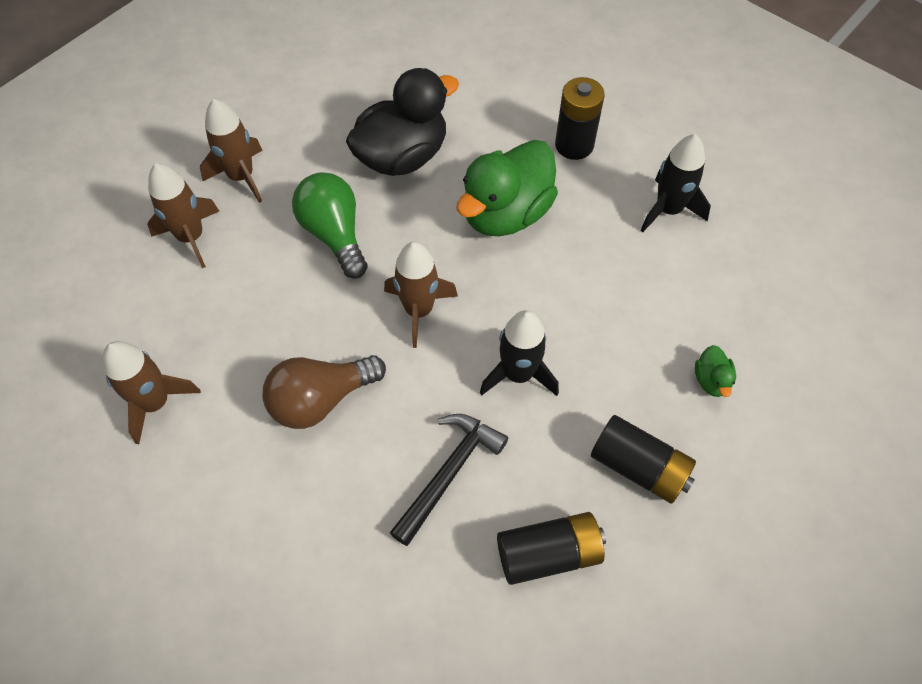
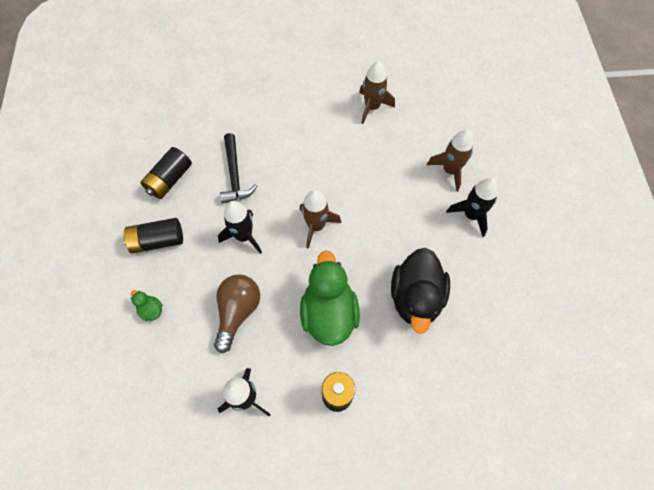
camera: 135 degrees right, 5 degrees up
(241, 177) = (471, 215): brown rocket -> black rocket
(320, 400) = (313, 158): brown light bulb -> brown light bulb (238, 312)
(334, 234) = (394, 226): green light bulb -> none

